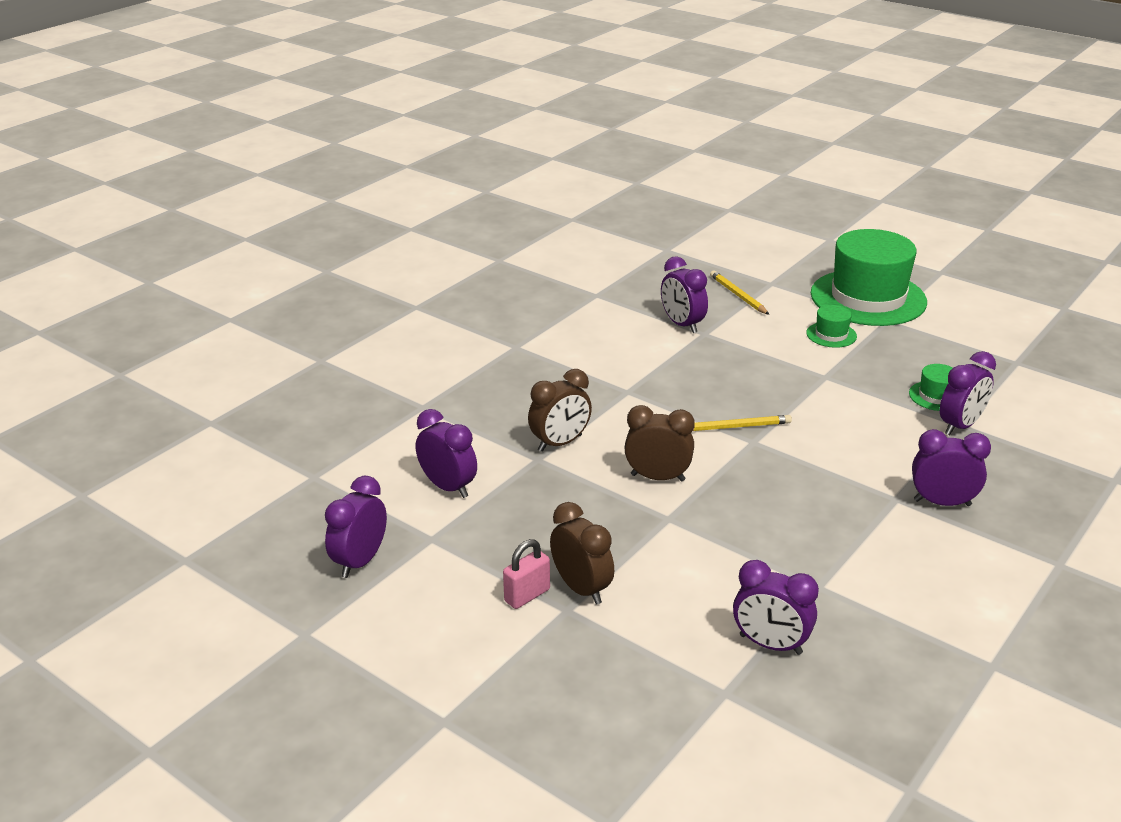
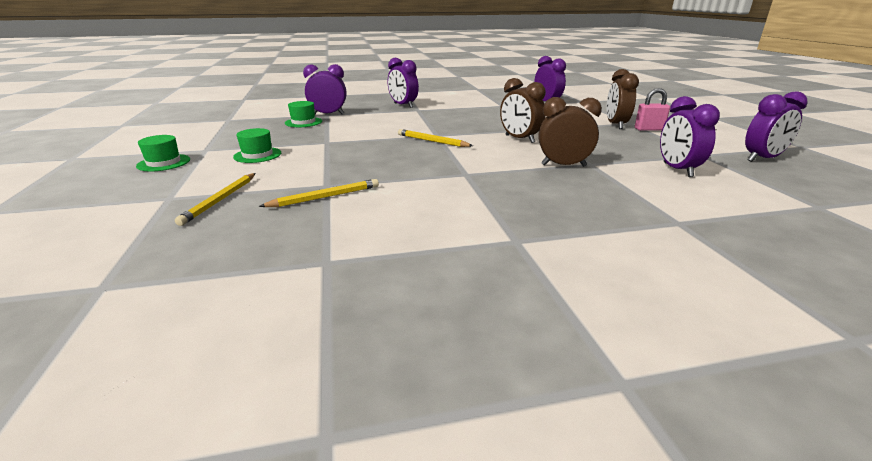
camera: 140 degrees left, 5 degrees down
(682, 325) = (325, 197): purple clock -> yellow pencil
(868, 298) = (164, 163): green hat -> green hat, size x0.42

